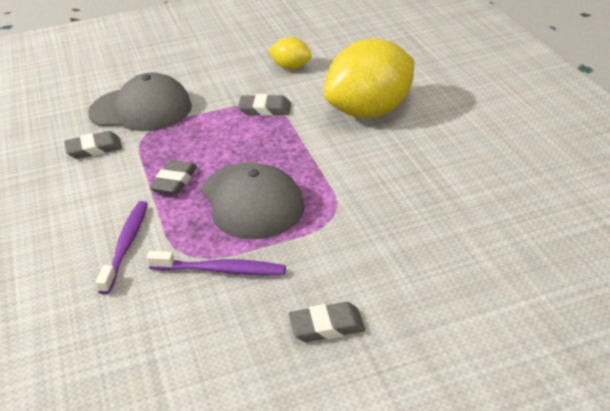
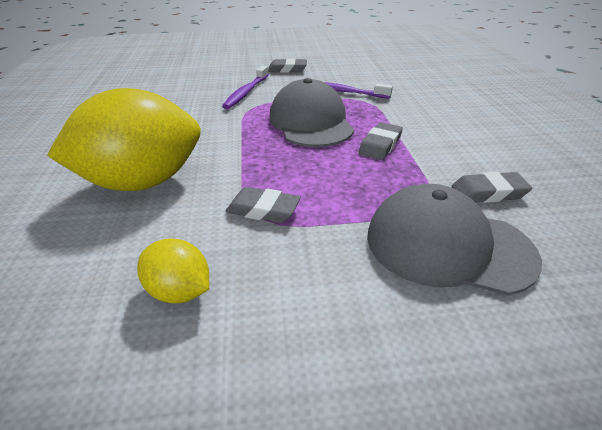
camera: 170 degrees left, 0 degrees up
(126, 245) = (412, 110): purple toothbrush -> purple toothbrush (246, 92)

